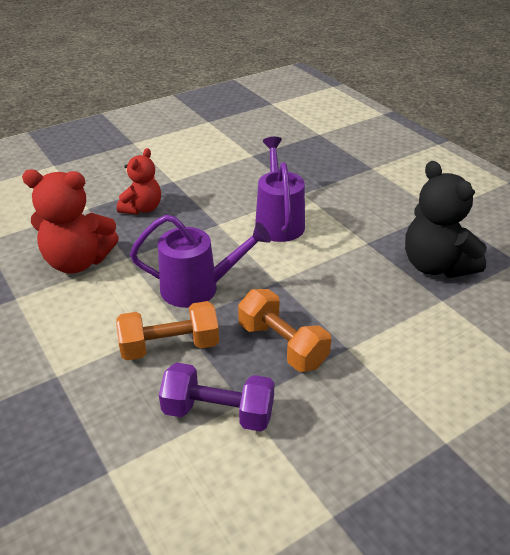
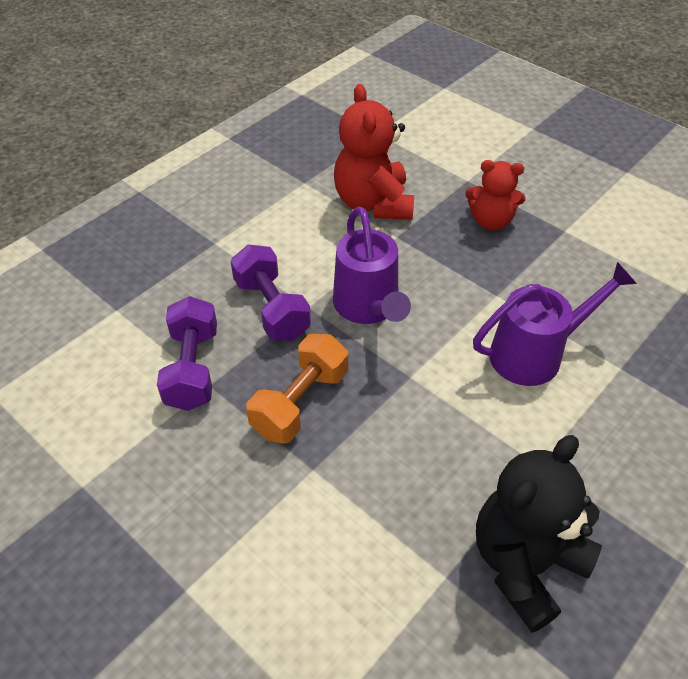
camera: 75 degrees right, 10 degrees up
(170, 346) = (271, 308): orange dumbbell -> purple dumbbell

